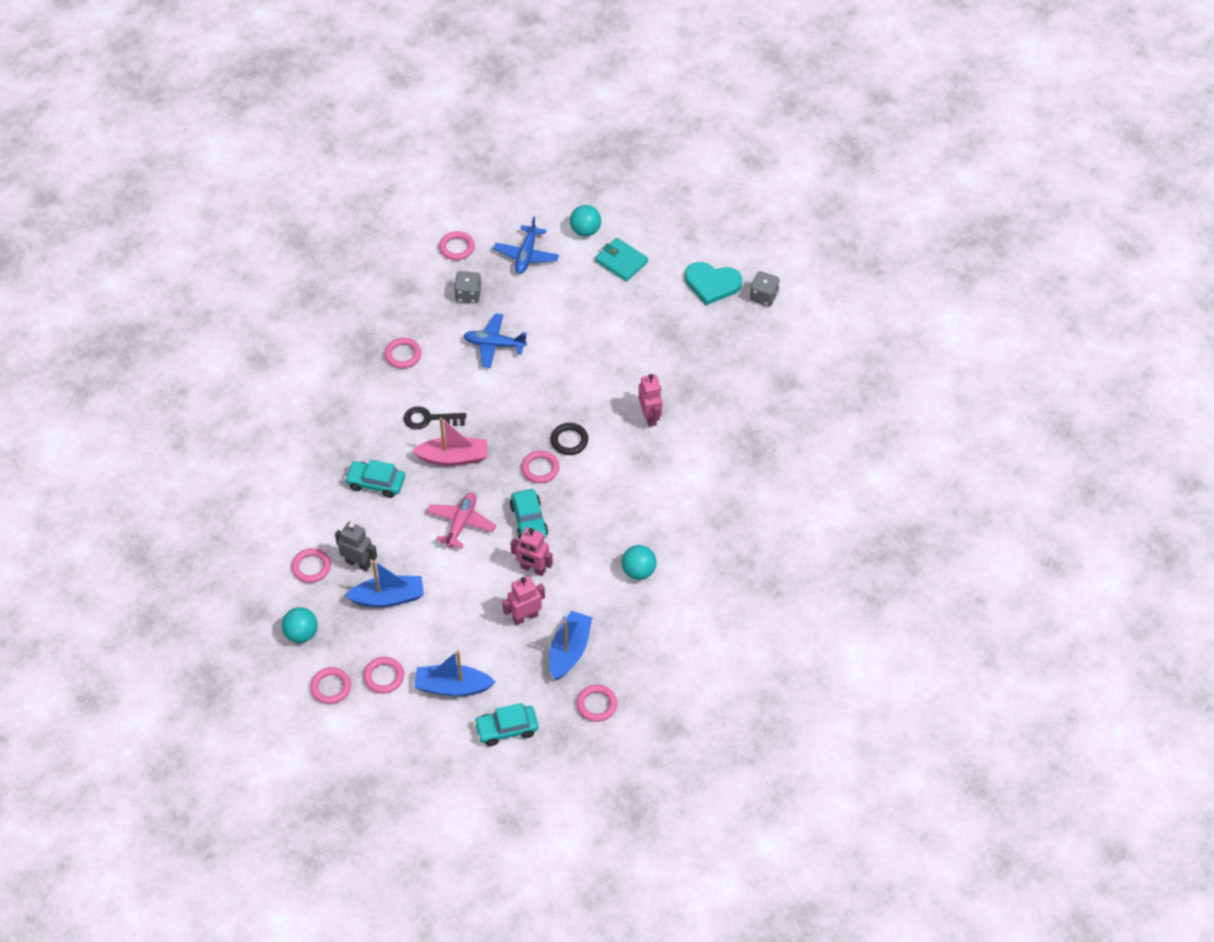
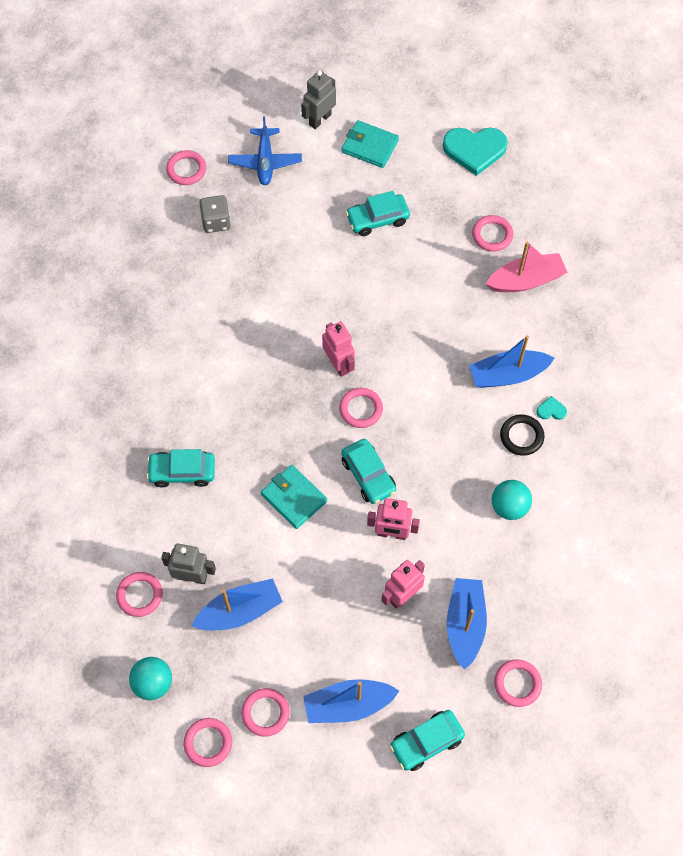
camera: 15 degrees left, 10 degrees up
(403, 355) = (165, 309): pink ring -> pink ring (492, 235)
(429, 419) = (218, 379): black key -> none
(453, 457) = (260, 419): pink boat -> pink boat (526, 280)
(461, 523) = (294, 498): pink plane -> turquoise wallet
(494, 345) = (263, 274): blue plane -> none
(569, 440) = (382, 368): black ring -> black ring (521, 436)
(585, 231) = (320, 119): turquoise ball -> grey robot
(607, 322) = (377, 219): none -> turquoise car
(650, 417) = (460, 319): pink robot -> pink robot (338, 364)
(675, 470) = (508, 375): none -> blue boat
(702, 505) = (551, 410): none -> turquoise heart
(763, 296) = (533, 152): grey dice -> none

